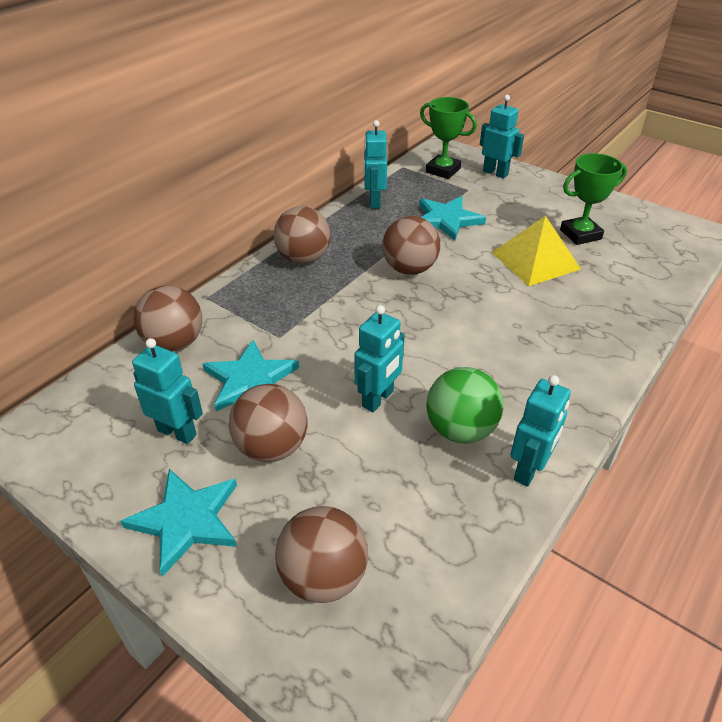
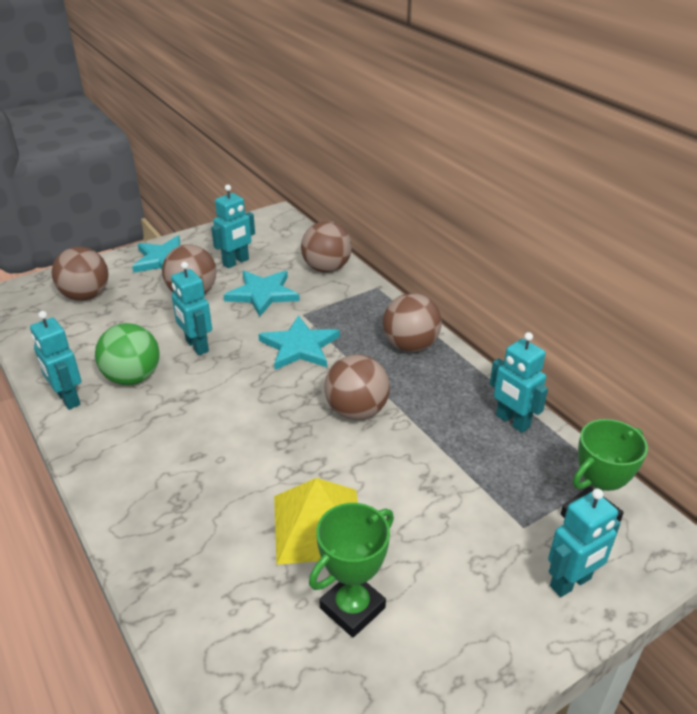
camera: 110 degrees right, 5 degrees down
(374, 202) = (512, 422): turquoise robot -> turquoise robot turned 150 degrees counterclockwise
(446, 220) = (446, 474): turquoise star -> turquoise star (299, 346)
(580, 234) = (352, 608): green trophy -> green trophy turned 45 degrees clockwise

